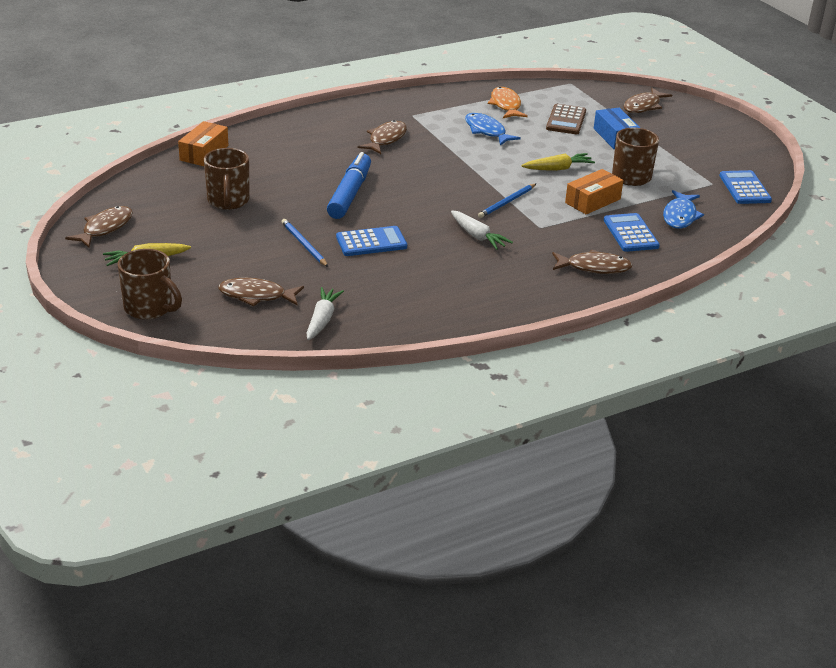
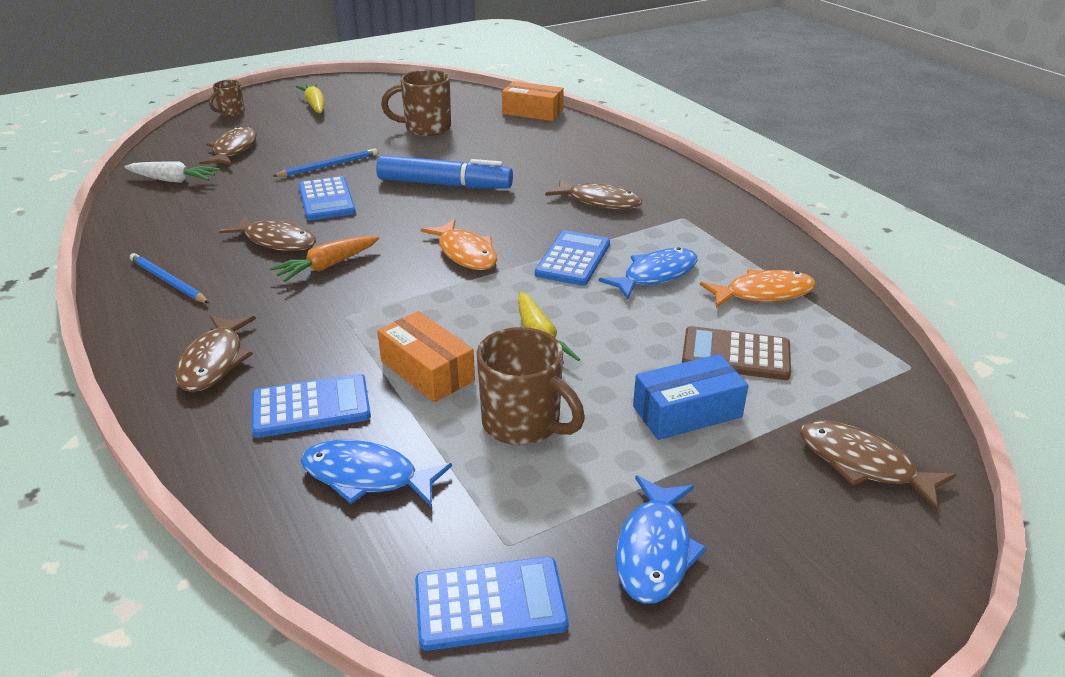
camera: 90 degrees right, 0 degrees up
(105, 228) = (376, 87): brown fish -> brown fish (277, 241)
(150, 308) = (231, 112): brown mug -> brown mug, size x0.57
(460, 188) = (465, 253): none -> orange fish
(467, 153) = (573, 259): none -> blue calculator
(477, 236) = (327, 266): white carrot -> orange carrot
(506, 202) = (422, 289): blue pencil -> blue pencil (168, 281)
(706, 154) = (654, 550): none -> blue fish

